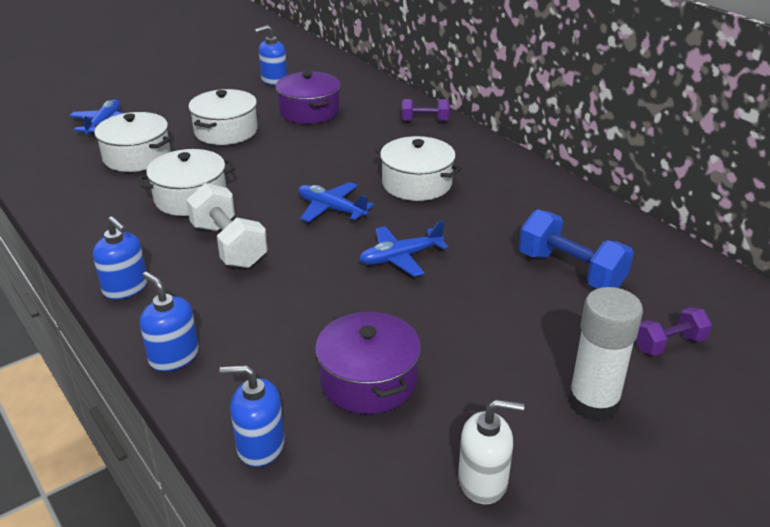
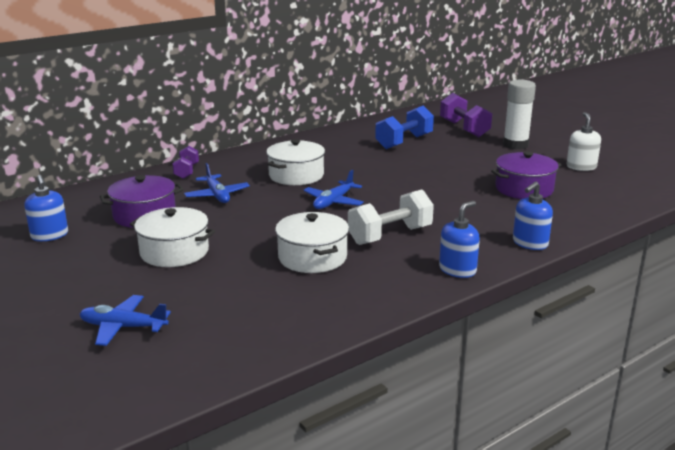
camera: 90 degrees left, 10 degrees down
(137, 156) = (220, 294): white pot -> none
(260, 445) = (591, 213): blue soap dispenser -> none
(400, 258) = (397, 181): blue plane -> blue plane (217, 195)
(669, 344) = (464, 129): purple dumbbell -> purple dumbbell, size x1.67

